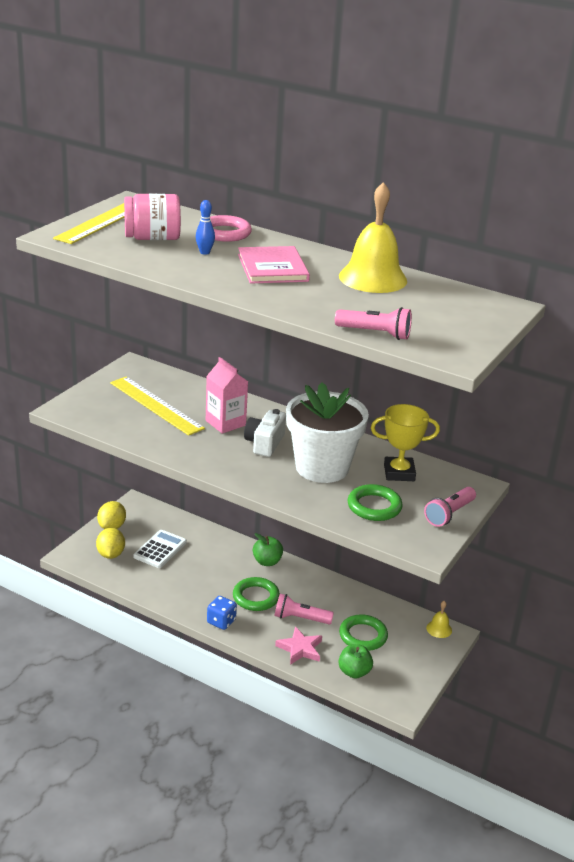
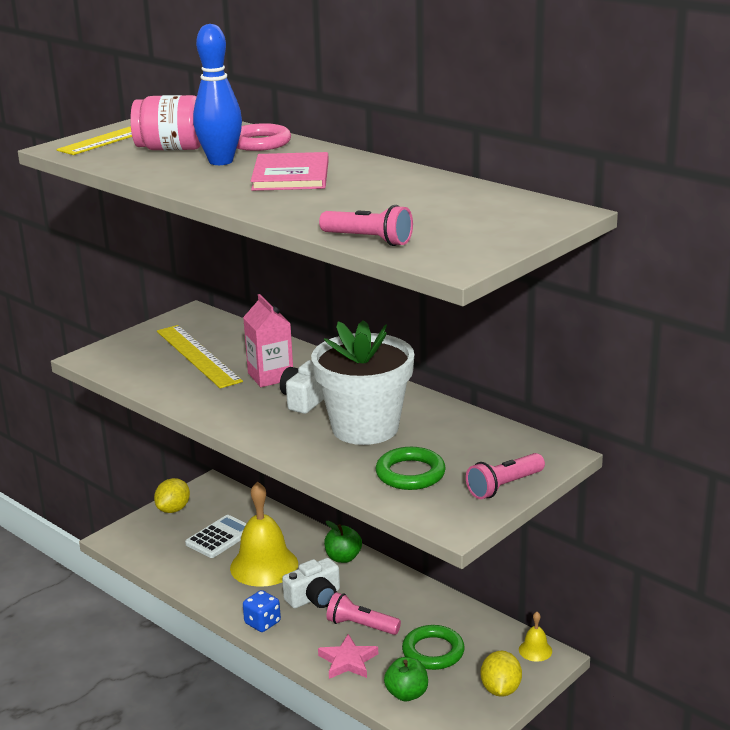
camera: 15 degrees right, 5 degrees down
(111, 554) = (160, 539): yellow lemon -> yellow lemon (500, 689)
(204, 252) = (221, 161): blue bowling pin -> blue bowling pin, size x2.07
(256, 597) = (314, 597): green ring -> white camera
(373, 278) = (408, 185): yellow bell -> yellow bell (264, 565)
(399, 473) = (460, 437): yellow trophy -> none

